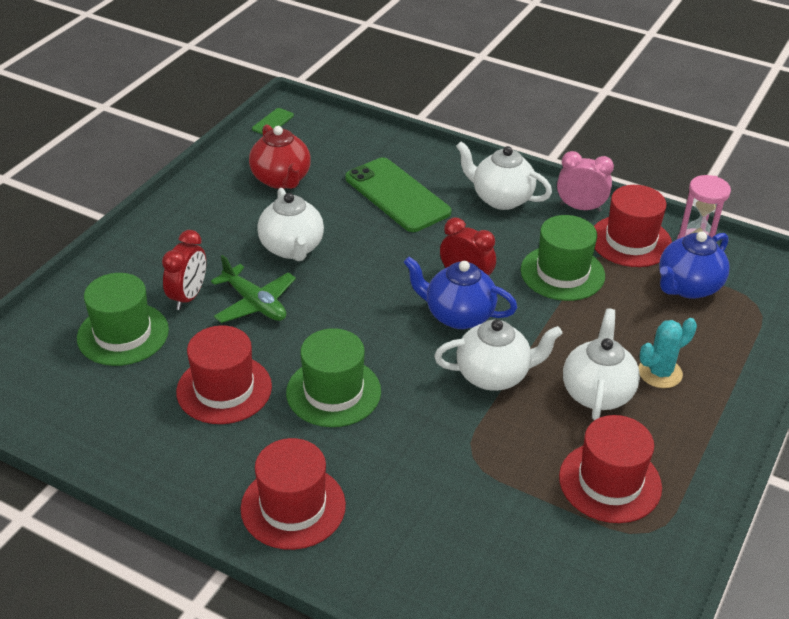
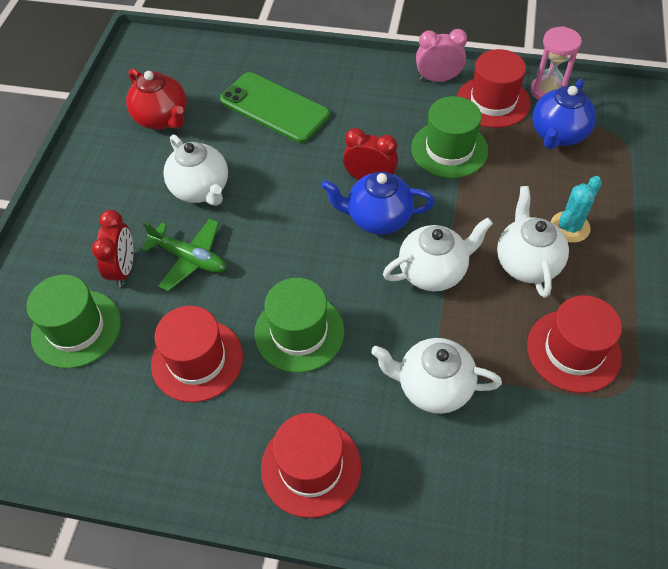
camera: 15 degrees left, 15 degrees up
(273, 122) = (130, 59): green phone -> none
(500, 199) = (366, 87): white teapot -> white teapot (432, 387)

